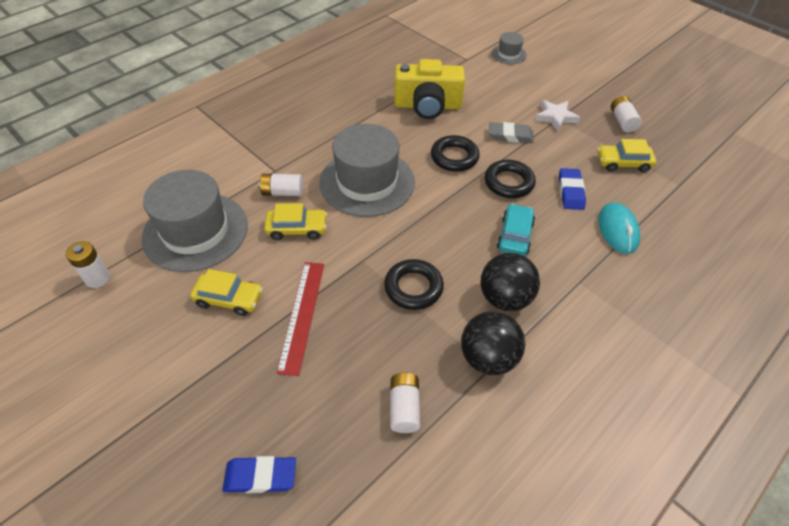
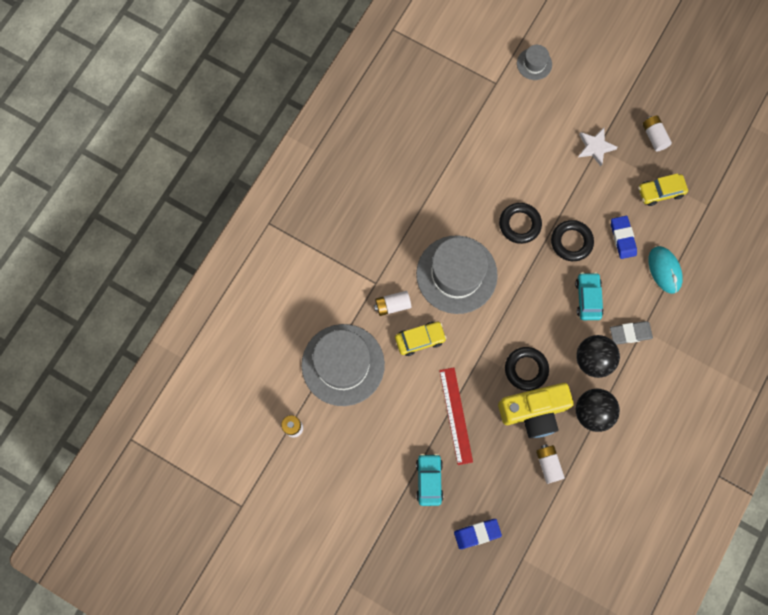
camera: 15 degrees left, 25 degrees up
(228, 382) = (429, 480): none -> turquoise car
(229, 299) = (398, 417): yellow car -> none
(427, 106) = (478, 163): yellow camera -> yellow camera (533, 412)
(510, 135) = (560, 183): grey eraser -> grey eraser (630, 333)

